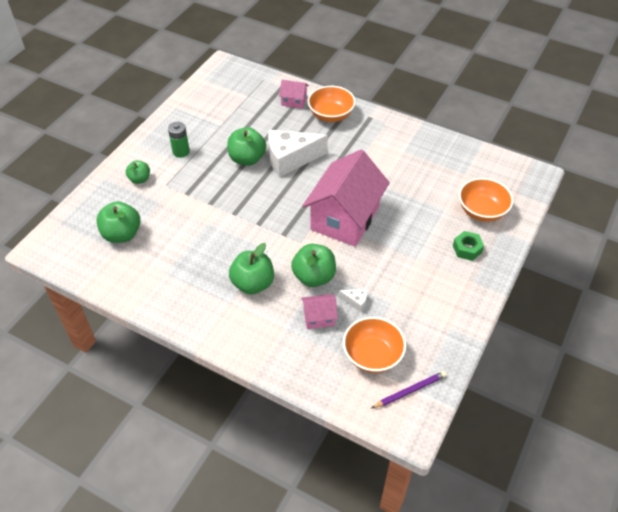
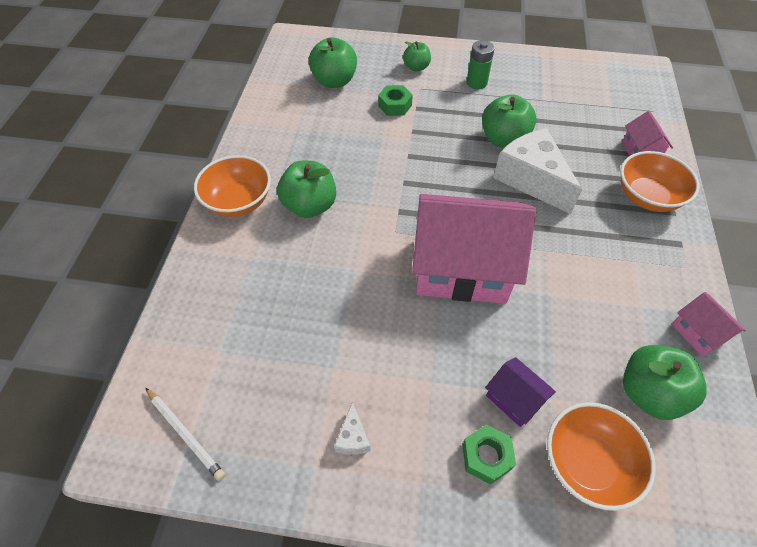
camera: 70 degrees right, 5 degrees up
(176, 205) = (395, 105): none -> green nut
(314, 277) = (344, 263): green apple -> green apple (649, 393)
(319, 317) = (280, 287): pink house -> pink house (698, 332)
(356, 302) = (320, 323): white cheese -> white cheese (353, 437)
(372, 355) = (235, 368): orange bowl -> orange bowl (238, 201)
(410, 391) = (185, 434): purple pencil -> white pencil
(439, 226) = (514, 399): none -> purple house

